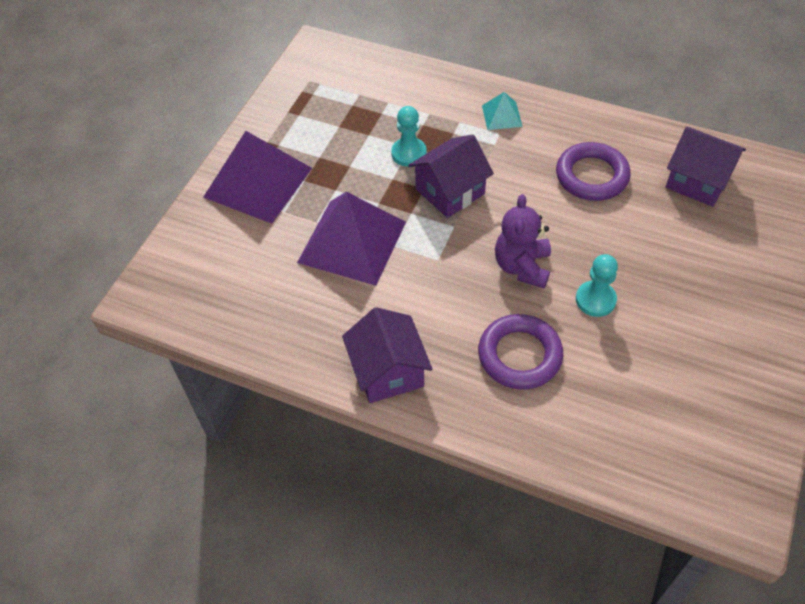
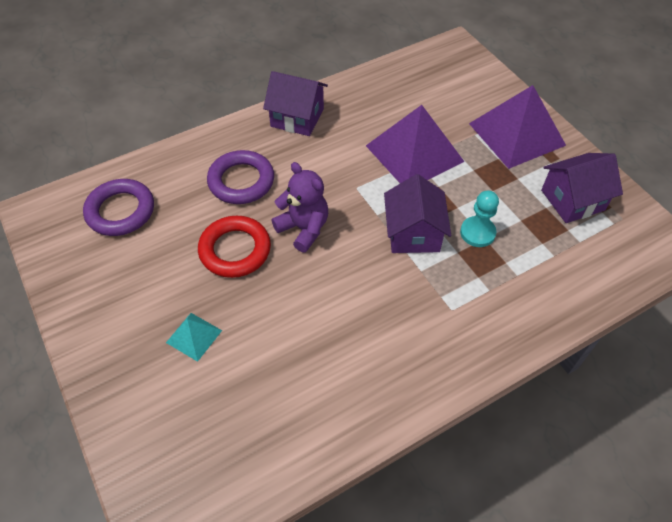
camera: 125 degrees right, 0 degrees up
(502, 115) = (473, 327): turquoise pyramid -> turquoise pyramid (194, 336)
(591, 176) = (344, 340): purple ring -> purple ring (120, 211)
(595, 300) = (235, 250): turquoise pawn -> red ring
(698, 181) = (263, 421): purple house -> purple house (572, 200)

